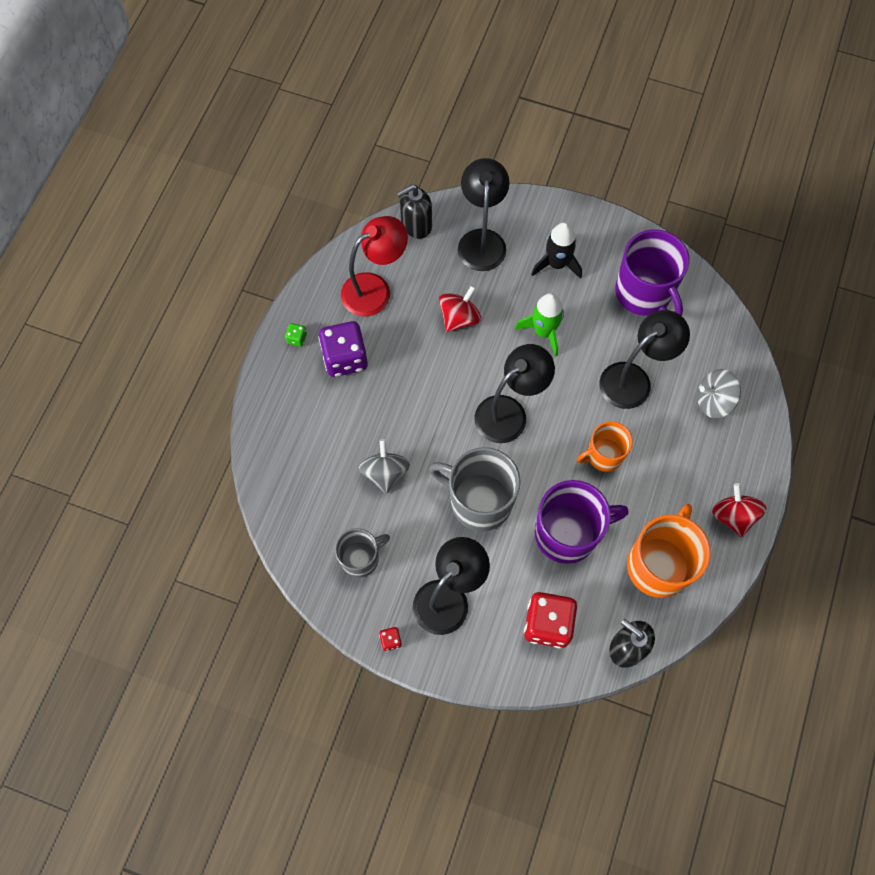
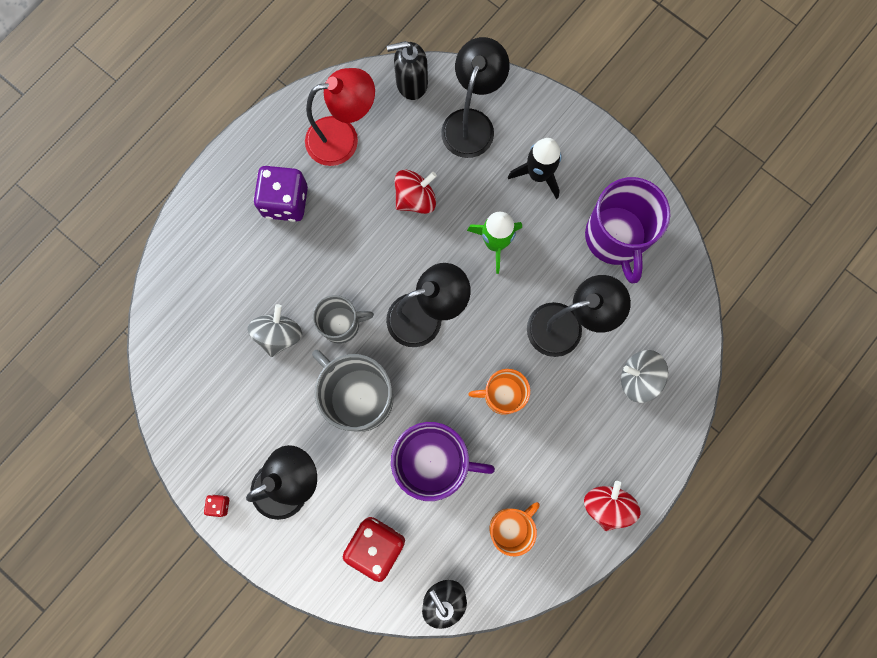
camera: 20 degrees right, 10 degrees up
(297, 338) = (246, 164): green dice -> none
(361, 558) = (222, 413): grey mug -> grey mug (341, 324)
(658, 564) = (510, 527): orange mug -> orange mug, size x0.60

